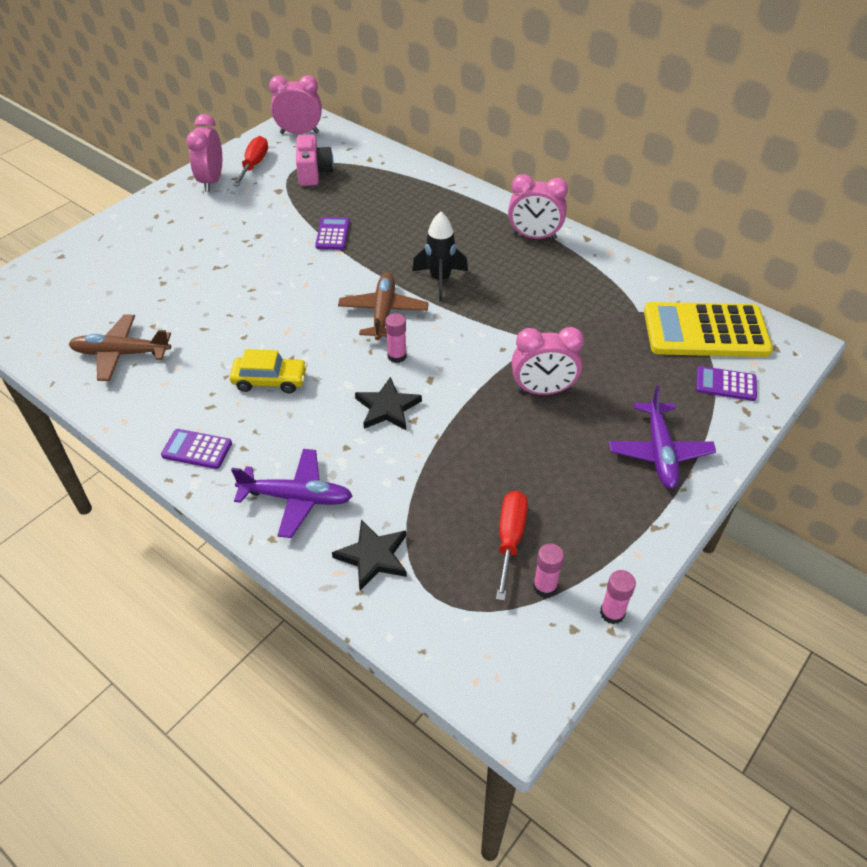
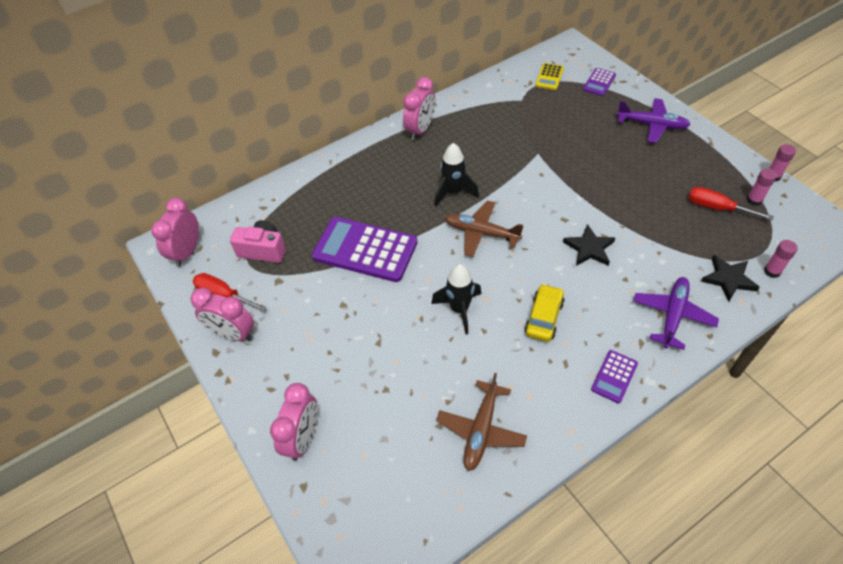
camera: 70 degrees left, 5 degrees up
(268, 314) = (459, 309): none -> black rocket
(333, 234) = (365, 250): purple calculator -> purple calculator, size x2.13
(397, 356) = (534, 233): pink glue stick -> pink glue stick (772, 271)
(543, 390) = (588, 163): pink clock -> pink clock (303, 438)
(705, 331) = (549, 77): yellow calculator -> yellow calculator, size x0.47

